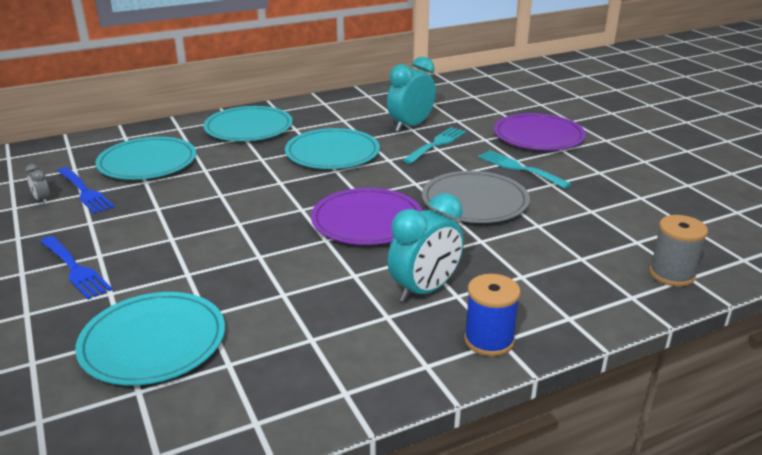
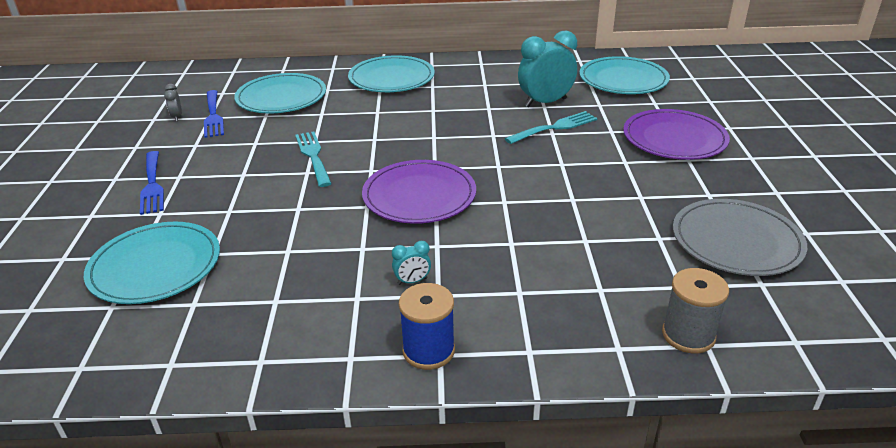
camera: 25 degrees right, 5 degrees up
(332, 153) = (445, 118): turquoise plate -> turquoise plate (623, 79)
(425, 290) = (412, 281): turquoise clock -> turquoise clock, size x0.45
(475, 201) = (541, 198): grey plate -> grey plate (736, 241)
(519, 168) = (620, 172): turquoise fork -> turquoise fork (313, 156)

